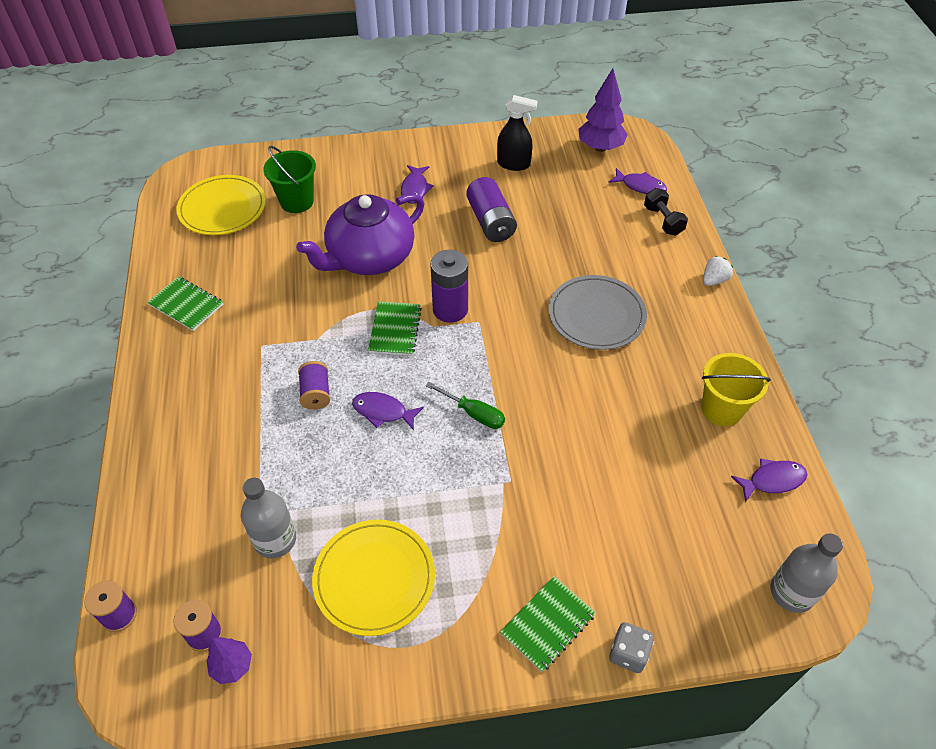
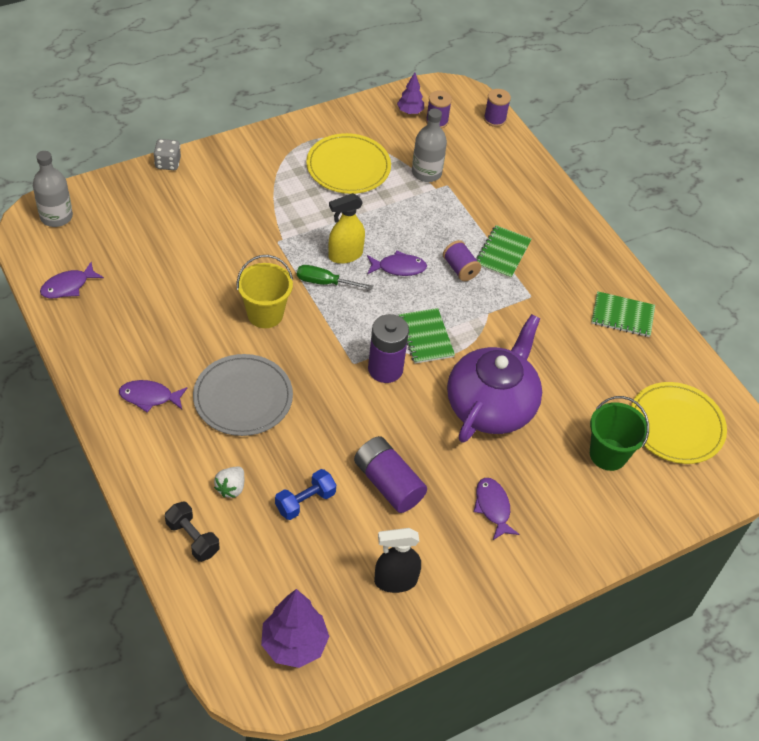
camera: 155 degrees right, 0 degrees up
(436, 442) = (345, 255): none -> yellow spray bottle
(548, 624) = (224, 167): green notebook -> green notebook (502, 253)
(564, 224) = (305, 501): none -> blue dumbbell
(640, 186) = (228, 587): purple fish -> purple fish (149, 397)
(714, 280) = (127, 469): white strawberry -> white strawberry (231, 488)
(721, 409) = (112, 333): yellow bucket -> yellow bucket (265, 314)

